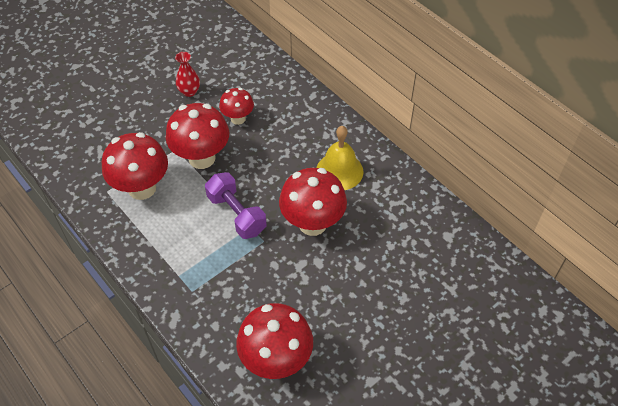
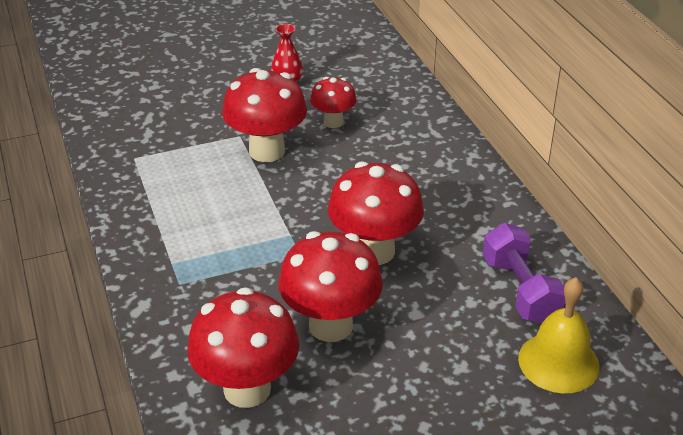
camera: 20 degrees right, 15 degrees down
(142, 188) = (177, 164): red mushroom -> red mushroom (330, 325)
(236, 214) = (279, 217): purple dumbbell -> purple dumbbell (520, 290)
(339, 171) = (439, 204): yellow bell -> yellow bell (558, 362)

